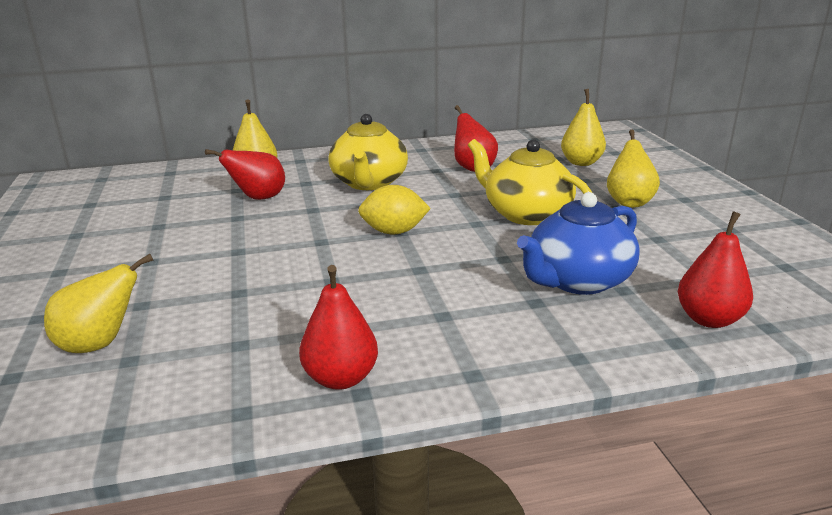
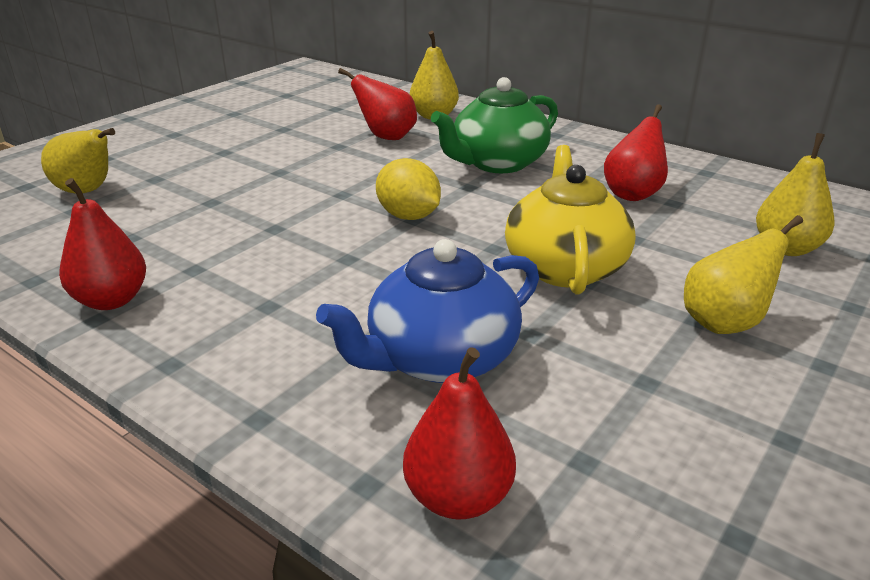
camera: 50 degrees right, 5 degrees up
(369, 183) = (497, 163): yellow teapot -> green teapot
(577, 280) = (439, 358): blue teapot -> blue teapot turned 45 degrees counterclockwise

